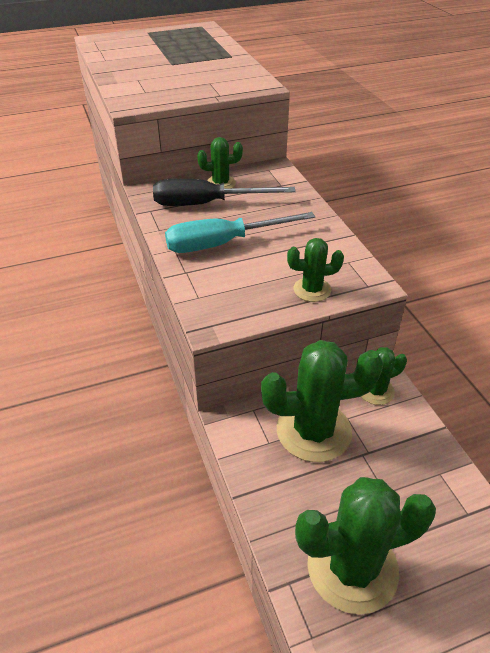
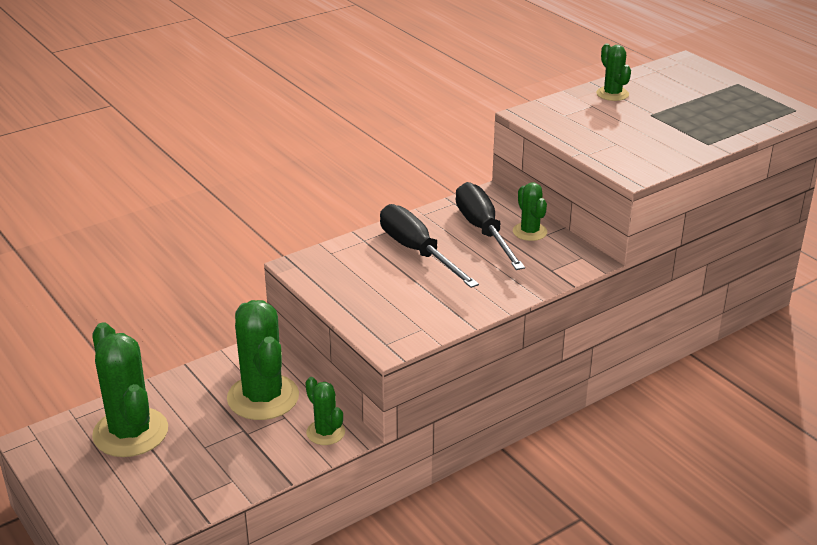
camera: 75 degrees right, 10 degrees down
(223, 243) = (417, 251): turquoise screwdriver -> black screwdriver
(312, 290) = (365, 311): green cactus -> green cactus (612, 94)

